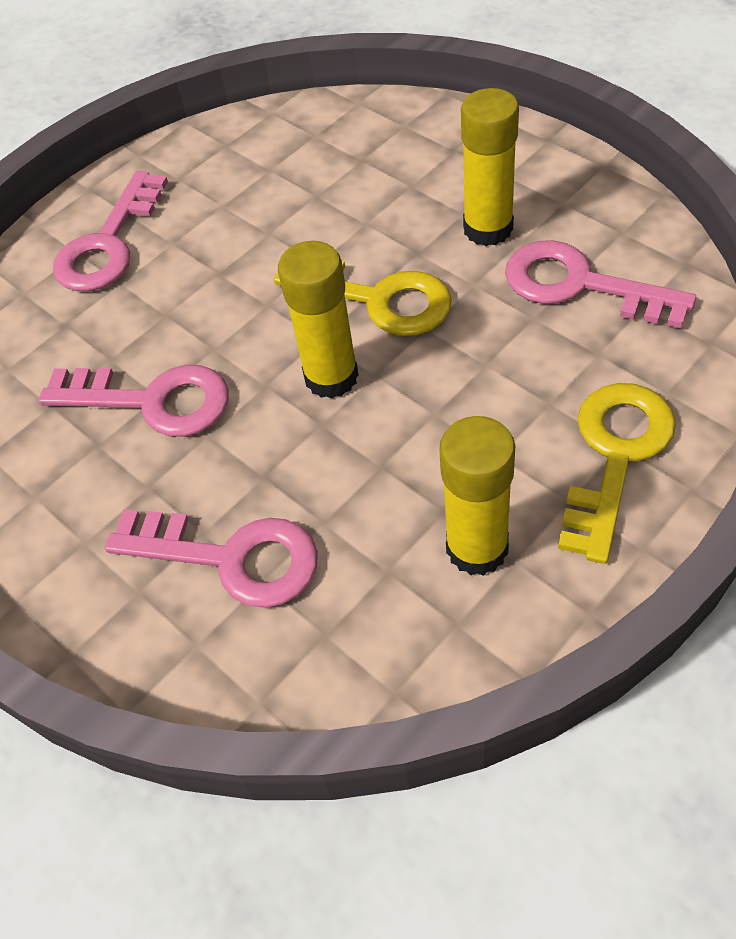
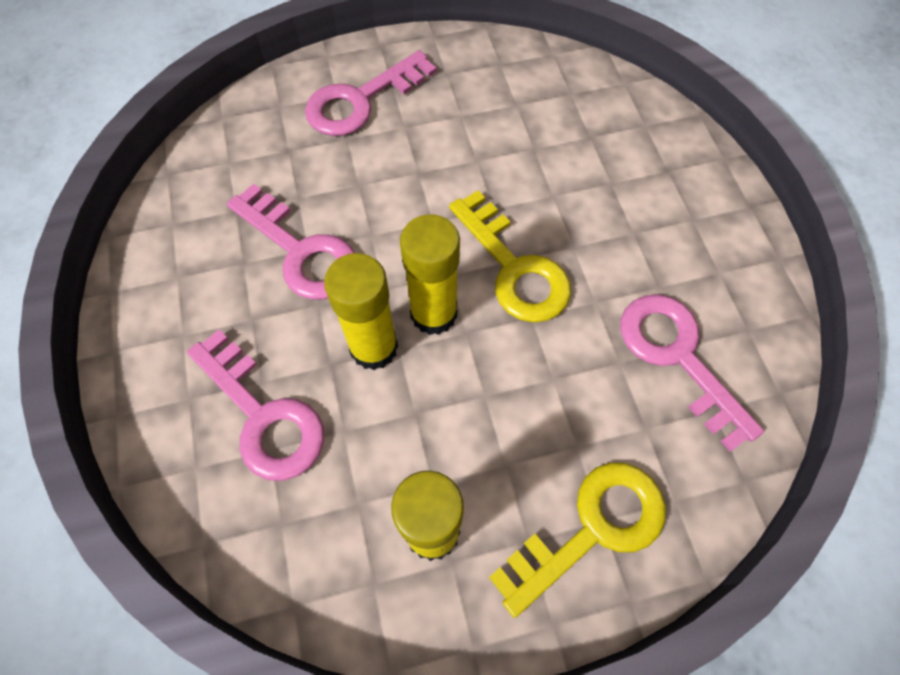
camera: 25 degrees right, 10 degrees up
(488, 228) = (642, 259): yellow glue stick -> yellow glue stick (374, 347)

